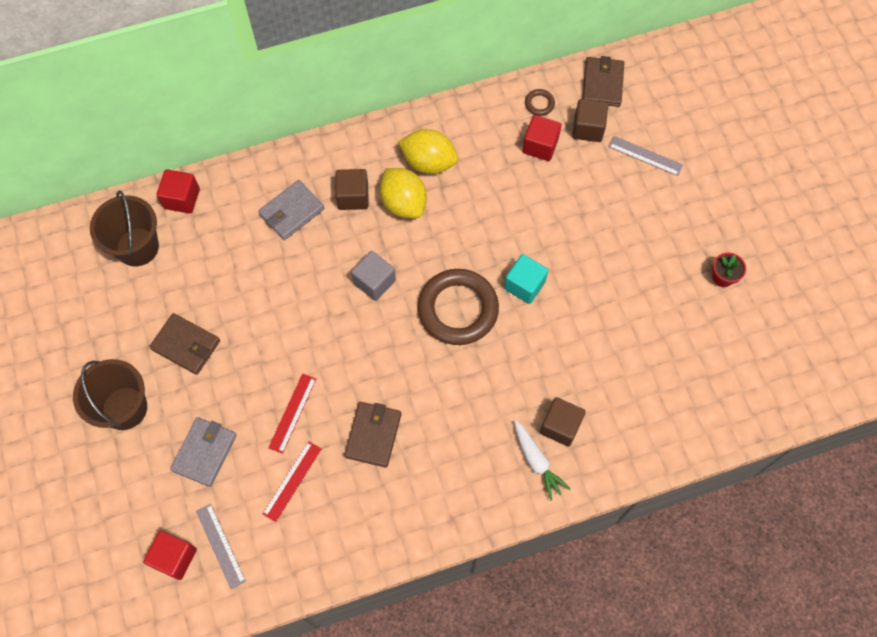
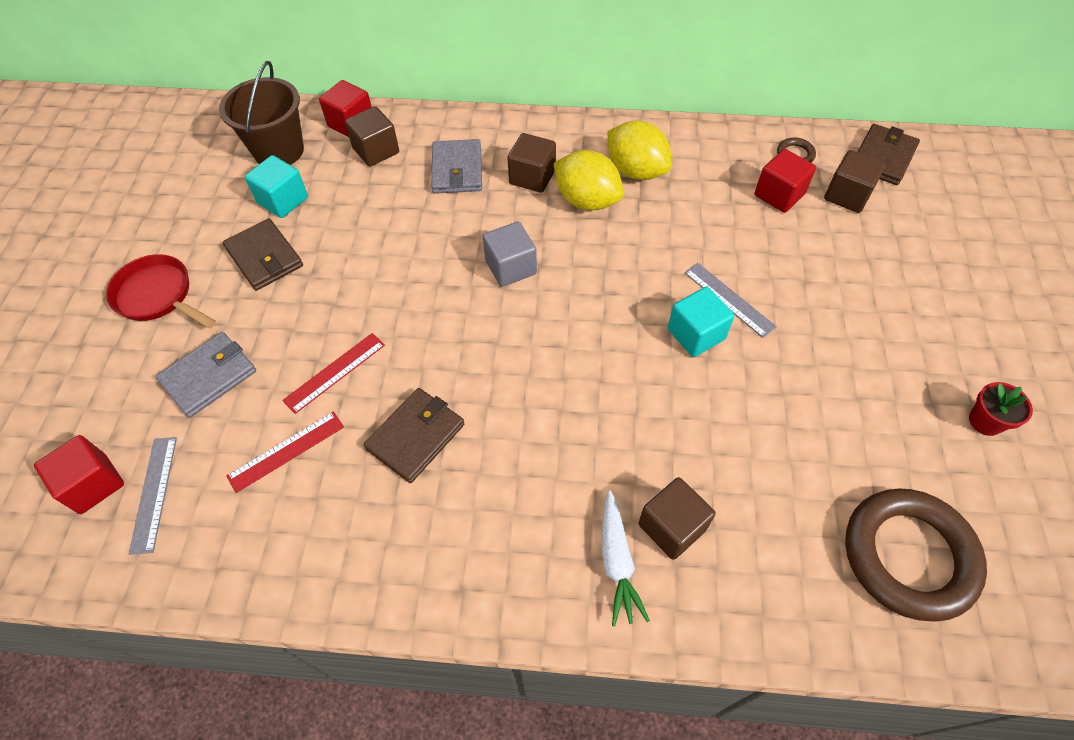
camera: 25 degrees right, 10 degrees down
(124, 408) = (158, 296): brown bucket -> red pan
(169, 291) = (283, 200): none -> turquoise cube
(217, 217) = (376, 150): none -> brown cube
(292, 211) = (457, 170): grey wallet -> grey wallet turned 75 degrees counterclockwise
(403, 203) = (587, 200): yellow lemon -> yellow lemon turned 45 degrees counterclockwise
(458, 309) = (597, 331): brown ring -> brown ring (908, 556)
(645, 156) = (914, 245): grey ruler -> grey ruler (729, 299)

